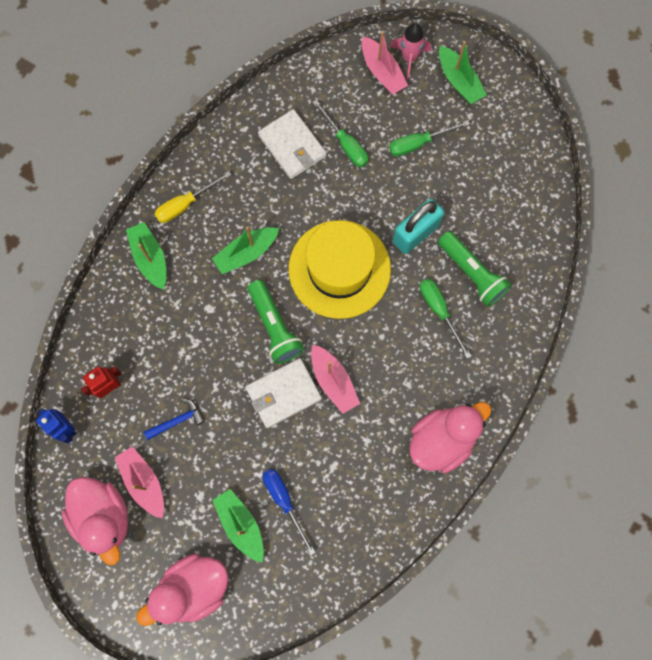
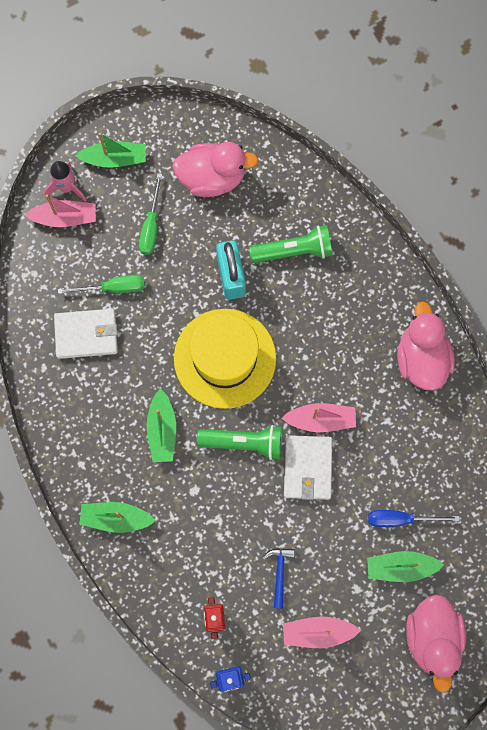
camera: 60 degrees left, 0 degrees up
(103, 517) = (328, 684): pink duck -> pink duck (212, 178)
(185, 204) = (84, 459): yellow screwdriver -> none
(439, 311) = (310, 297): green screwdriver -> none

